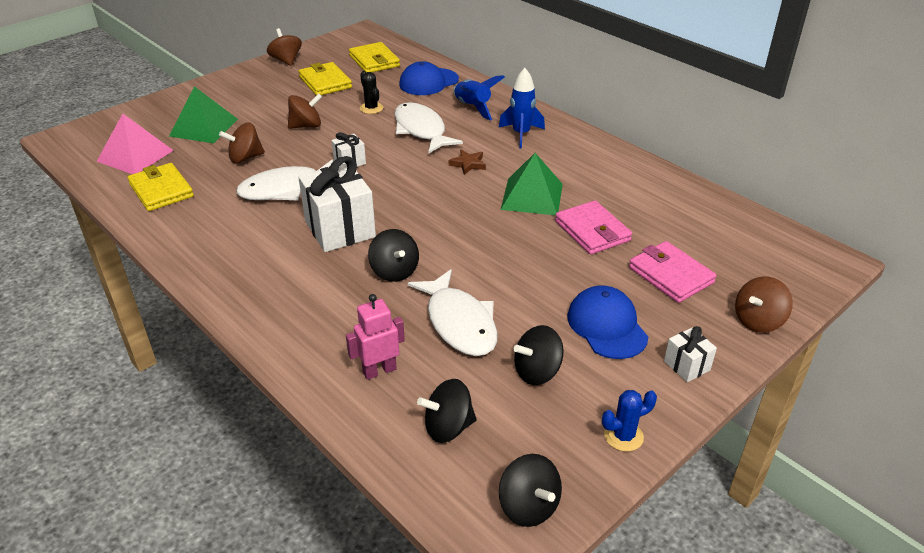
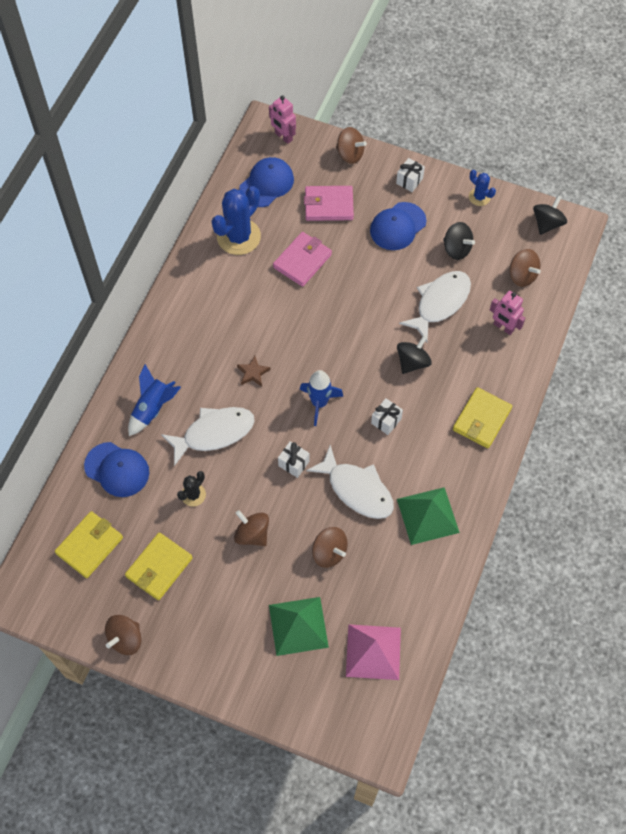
camera: 115 degrees left, 25 degrees up
(161, 190) = (409, 587): yellow wallet -> yellow wallet (481, 419)
(340, 229) = (386, 421): white gift -> white gift, size x0.48
(421, 130) = (214, 433): white fish -> white fish turned 150 degrees counterclockwise
(448, 427) = (522, 275): black spinning top -> brown spinning top
(521, 134) = (185, 352): blue rocket -> blue rocket (319, 403)
(532, 196) = (277, 312): green pyramid -> green pyramid (427, 515)
(651, 196) = (238, 237): none -> blue cactus
(670, 275) = (329, 205): pink wallet -> pink wallet turned 60 degrees clockwise
(726, 235) = (266, 184): none -> blue cap
(807, 270) = (283, 136): none -> pink robot

